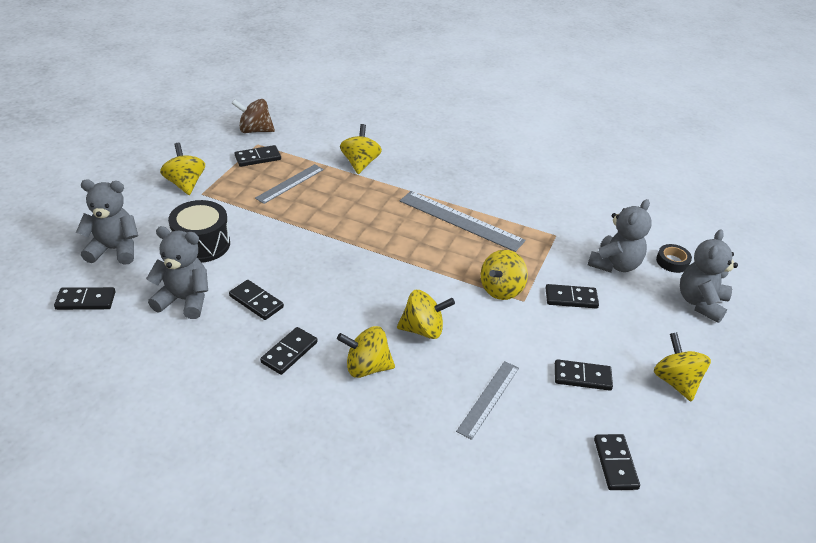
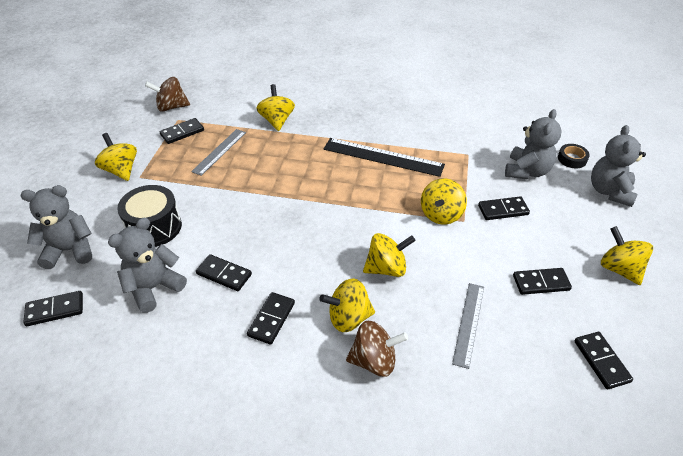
camera: 10 degrees left, 5 degrees up
(184, 300) = (154, 287): grey teddy bear -> grey teddy bear turned 45 degrees counterclockwise
(378, 411) = (374, 360): none -> brown spinning top
(460, 220) = (383, 157): grey ruler -> black ruler

